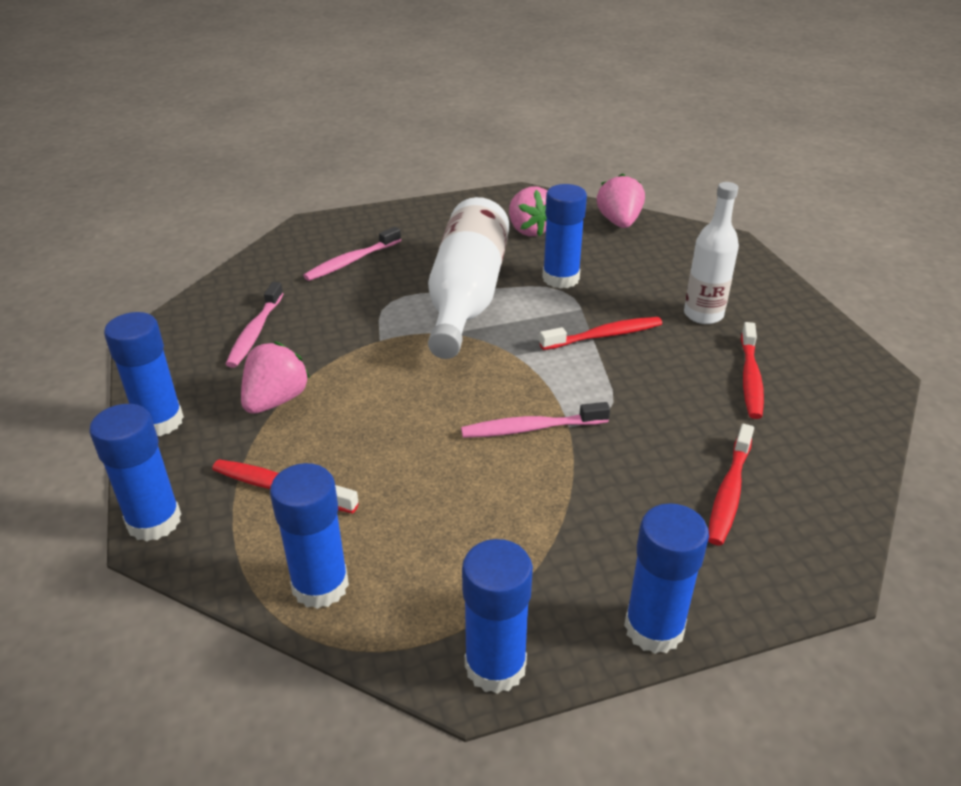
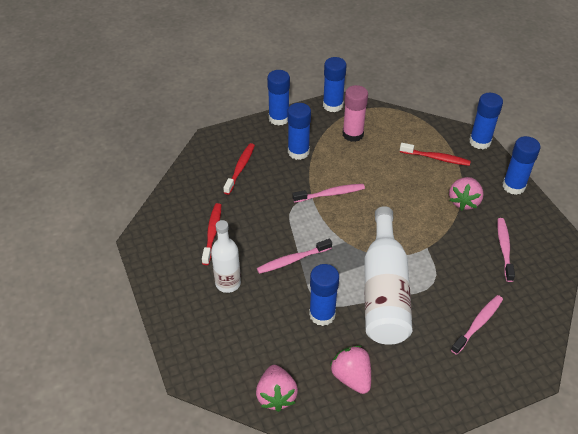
camera: 175 degrees right, 10 degrees up
(320, 585) = (401, 124): blue glue stick -> blue glue stick (298, 152)
(457, 562) = (353, 134): none -> pink glue stick
(604, 335) = (292, 260): red toothbrush -> pink toothbrush

